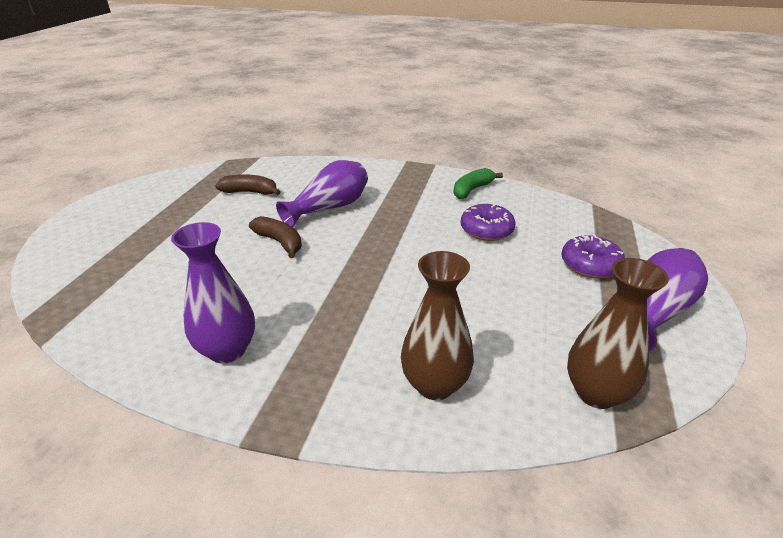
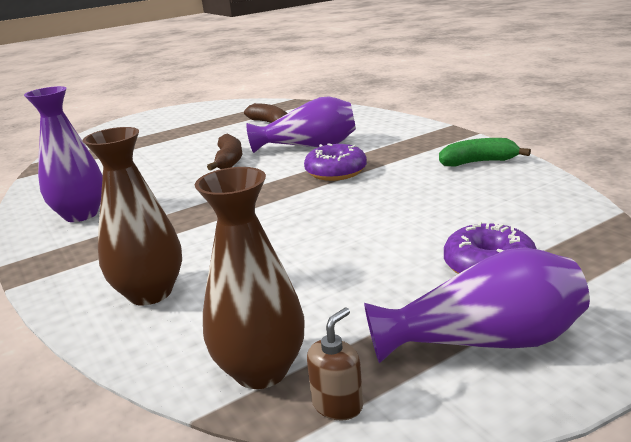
camera: 45 degrees right, 10 degrees down
(486, 230) = (424, 199): purple donut -> purple donut (336, 172)
(660, 387) = (337, 404): none -> brown soap dispenser

